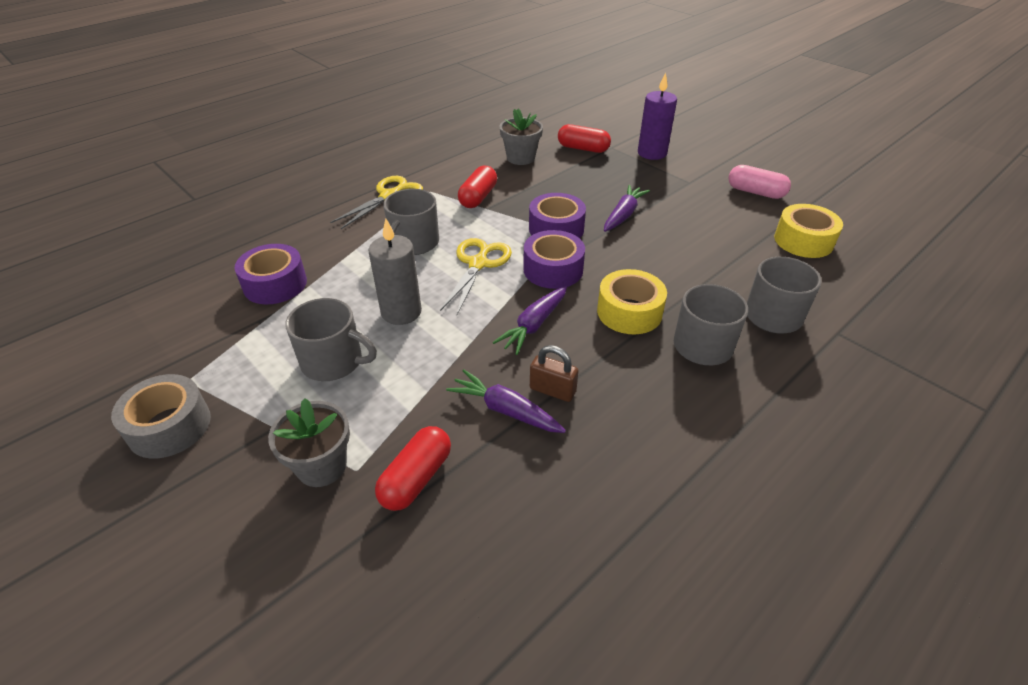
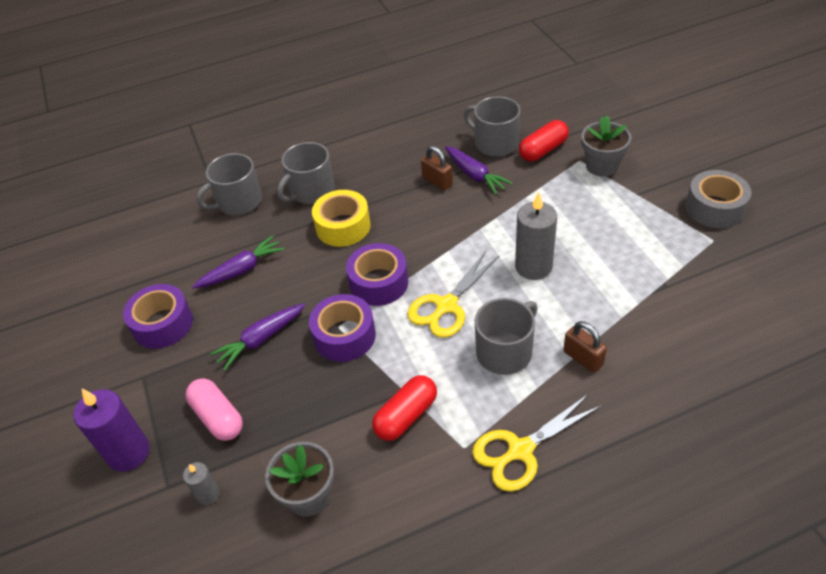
camera: 155 degrees left, 5 degrees up
(275, 284) = (657, 326): purple tape -> purple tape (163, 324)
(333, 362) = (595, 232): grey mug -> grey mug (495, 143)
(346, 250) = (583, 358): none -> brown padlock
(534, 325) = (425, 231): purple carrot -> purple carrot (241, 270)
(583, 148) = (208, 494): red capsule -> grey candle
(755, 192) = (94, 339): pink capsule -> pink capsule (218, 417)
(803, 241) = (131, 263): yellow tape -> none

